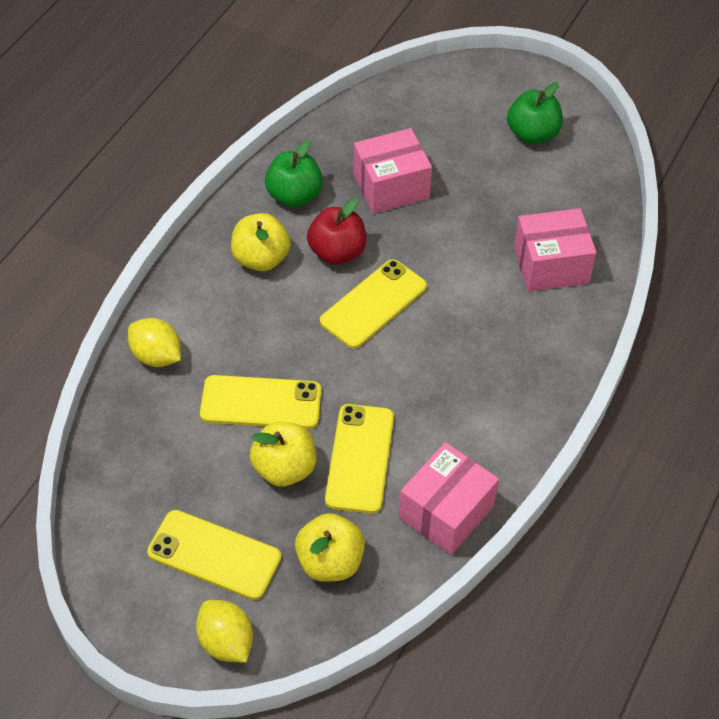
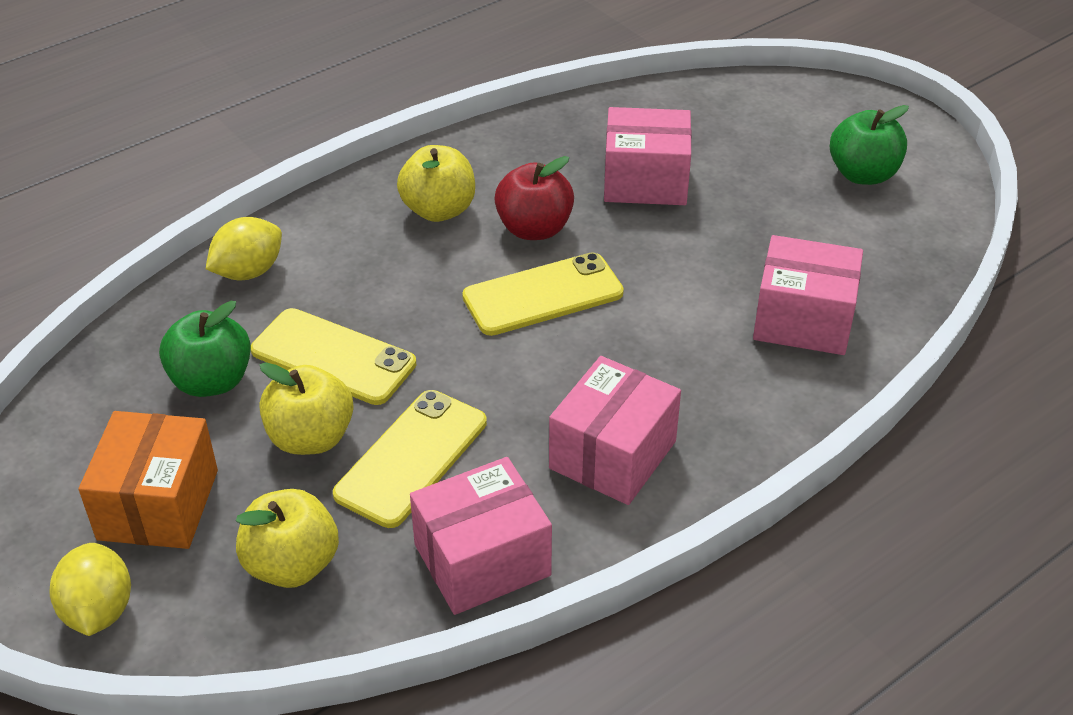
camera: 25 degrees right, 10 degrees down
(156, 356) = (248, 272): yellow lemon -> yellow lemon turned 75 degrees clockwise
(214, 555) = (158, 504): yellow phone -> orange box
(294, 196) = (521, 159): green apple -> green apple (212, 381)
(485, 408) = (613, 455): none -> pink box

